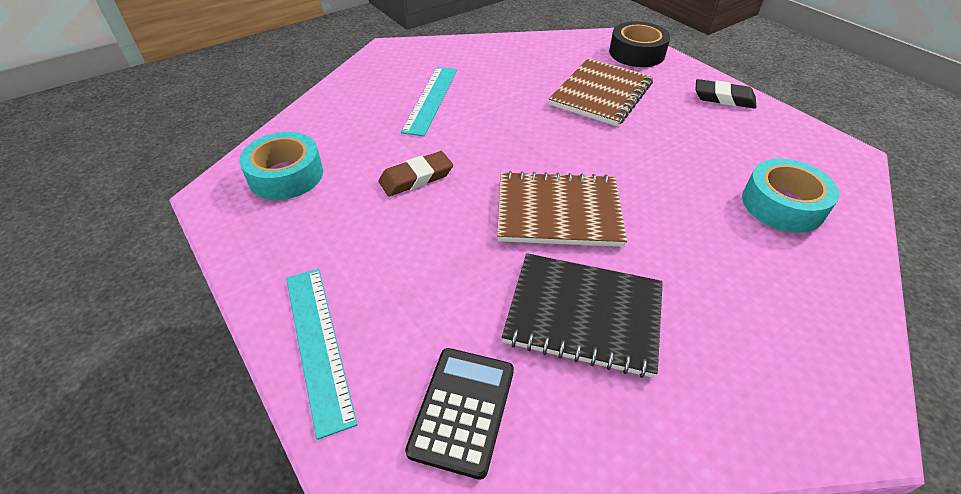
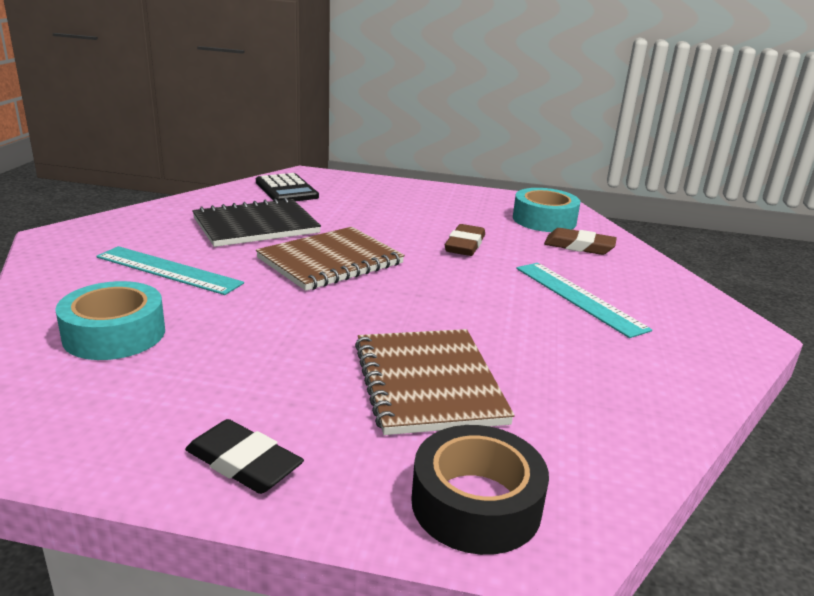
camera: 135 degrees right, 20 degrees down
(318, 344) = (382, 185): turquoise ruler -> turquoise ruler (168, 270)
(332, 134) = (579, 246): none -> brown eraser
(723, 98) = (243, 463): black eraser -> black eraser turned 60 degrees clockwise

